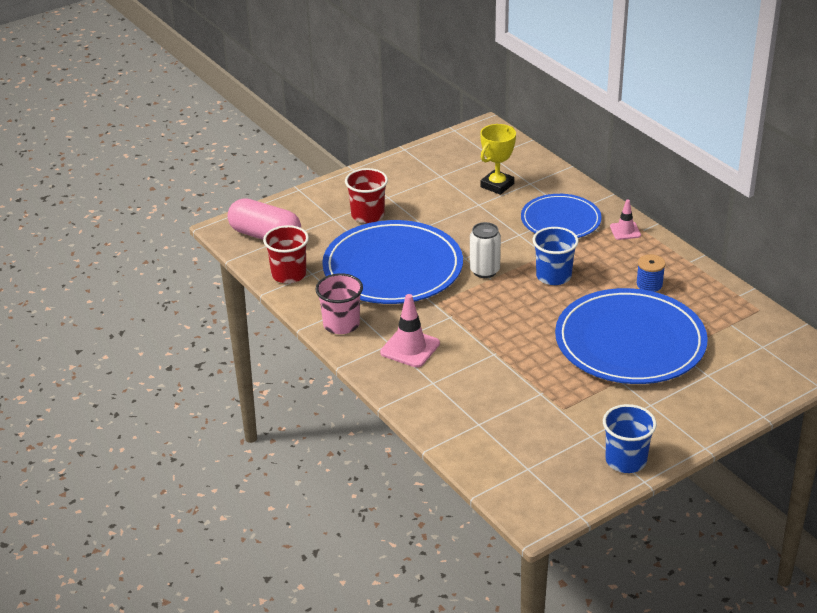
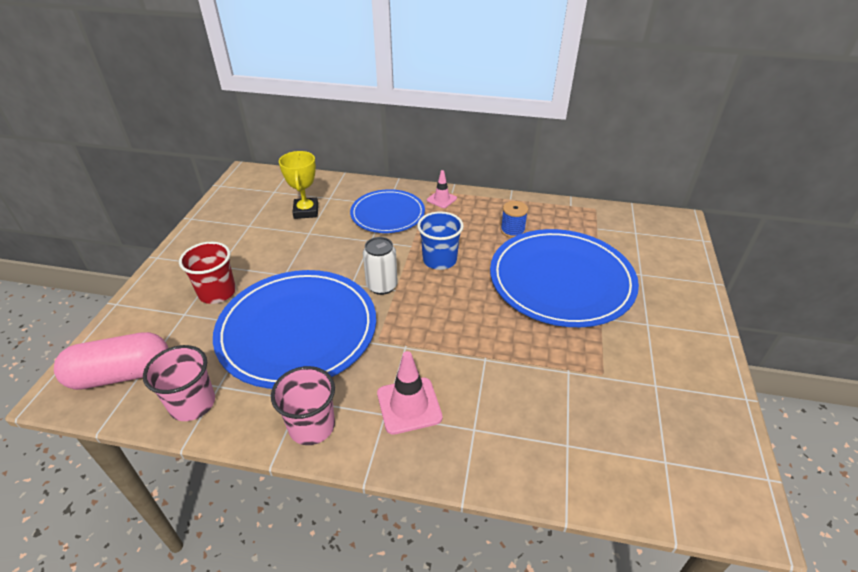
camera: 45 degrees left, 5 degrees up
(289, 274) = (192, 403): red cup -> pink cup
(626, 460) = (708, 389): blue cup -> none

